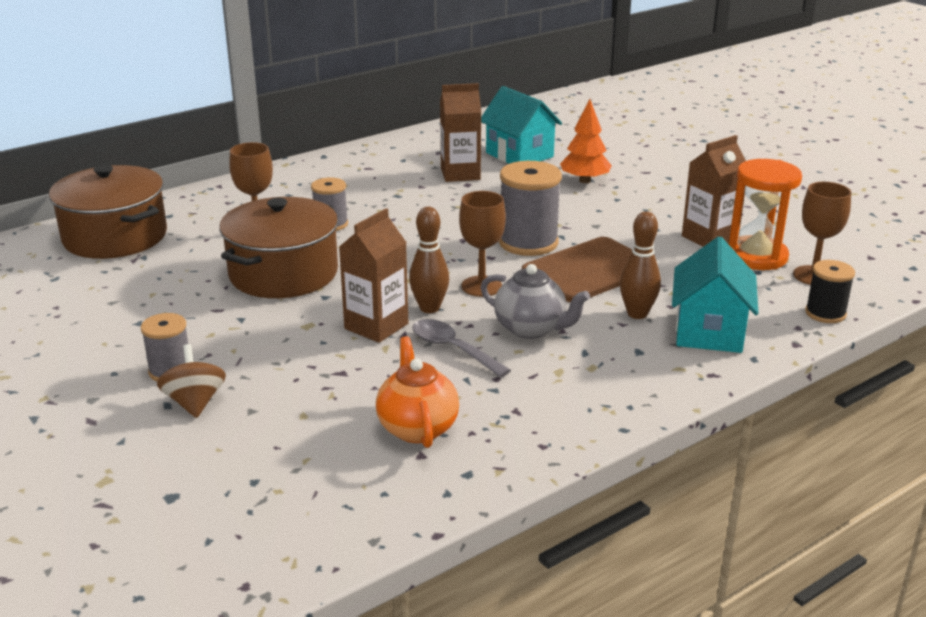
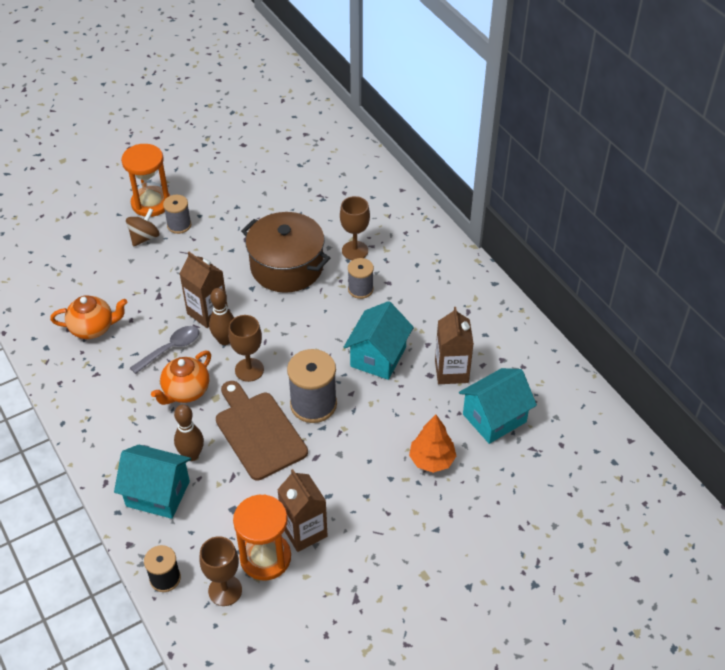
camera: 95 degrees right, 20 degrees up
(102, 407) = (151, 203): none -> orange hourglass
(115, 237) = (353, 183): brown pot -> none
(195, 403) = (144, 237): brown spinning top -> brown spinning top turned 45 degrees counterclockwise
(445, 210) = (378, 357): none -> turquoise house
(531, 329) = (185, 391): grey teapot -> orange teapot

